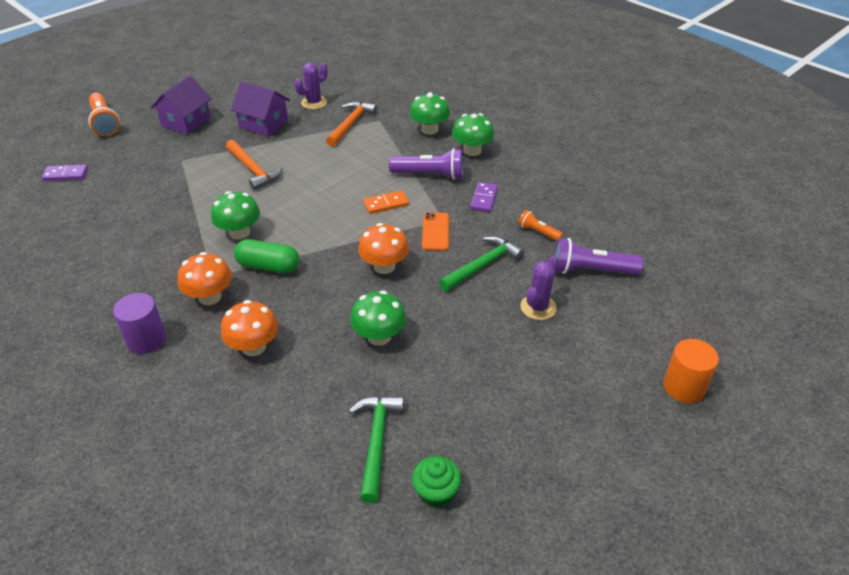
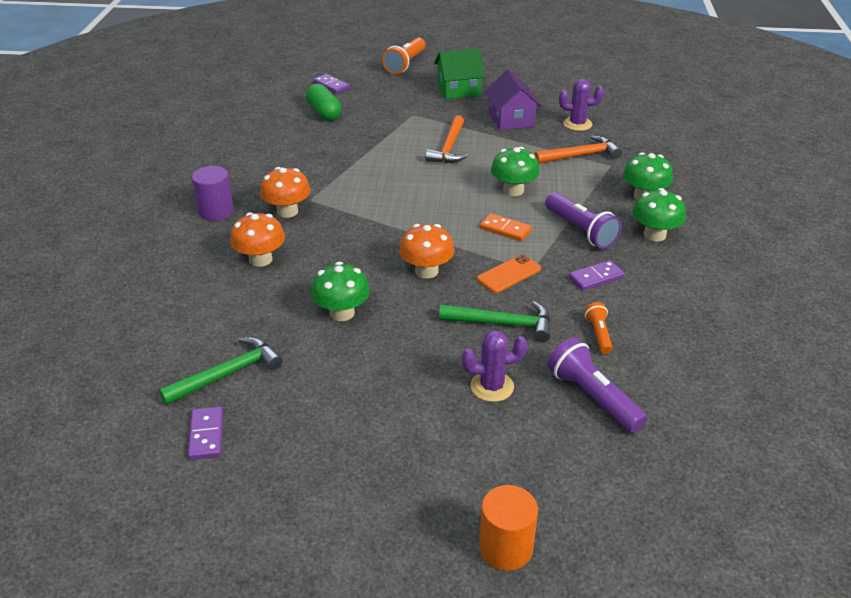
camera: 50 degrees right, 5 degrees down
(186, 122) = (458, 90): purple house -> green house
(239, 232) = (370, 183): green mushroom -> green mushroom (513, 190)
(268, 266) = (351, 217): green capsule -> green capsule (324, 112)
(436, 492) = (206, 435): green cupcake -> purple domino

